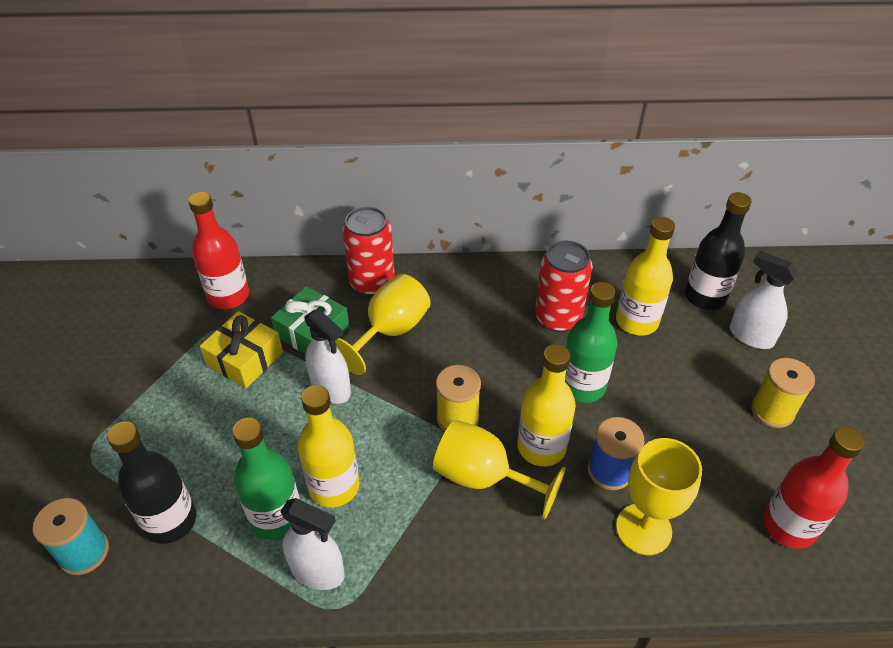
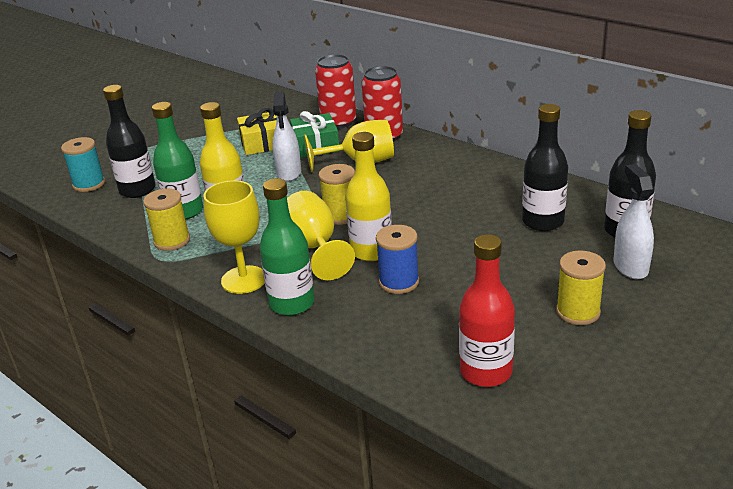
camera: 45 degrees right, 15 degrees down
(228, 296) = (293, 114): red bottle -> none
(317, 571) = (172, 241): white spray bottle -> yellow spool
(558, 317) = (484, 197): red can -> red can (338, 122)
(582, 386) = (446, 236): green bottle -> green bottle (292, 303)
(636, 321) = (543, 222): yellow bottle -> black bottle
(643, 529) = (376, 318): yellow goblet -> yellow goblet (244, 280)

